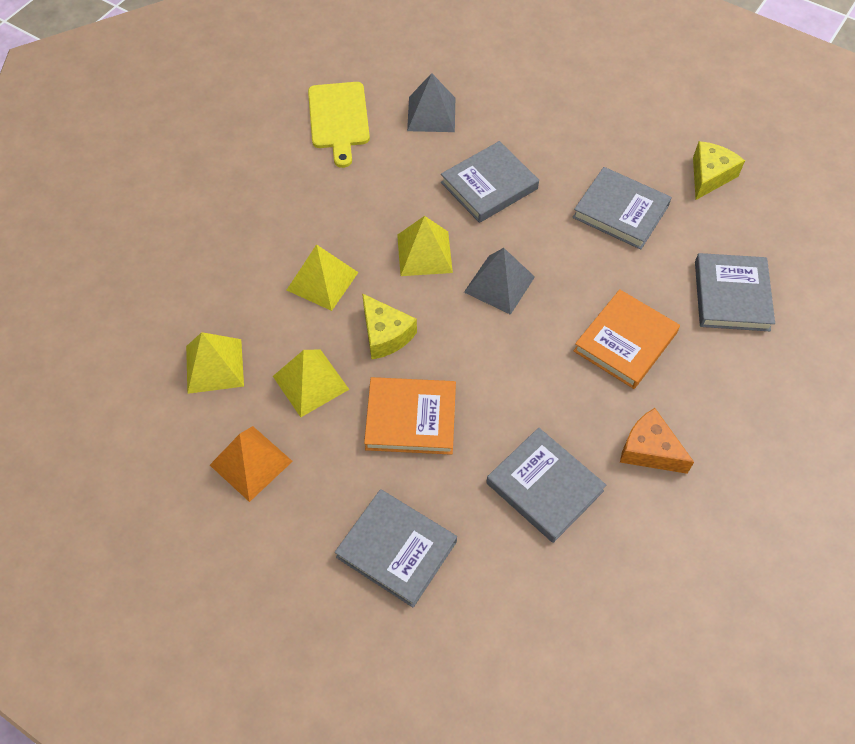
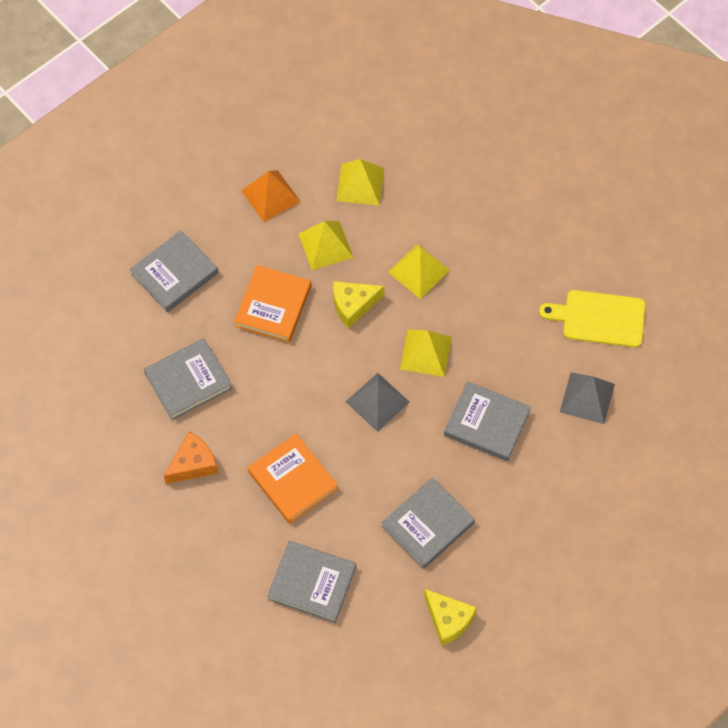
camera: 105 degrees right, 5 degrees up
(489, 186) = (486, 423): grey book -> grey book turned 45 degrees counterclockwise

